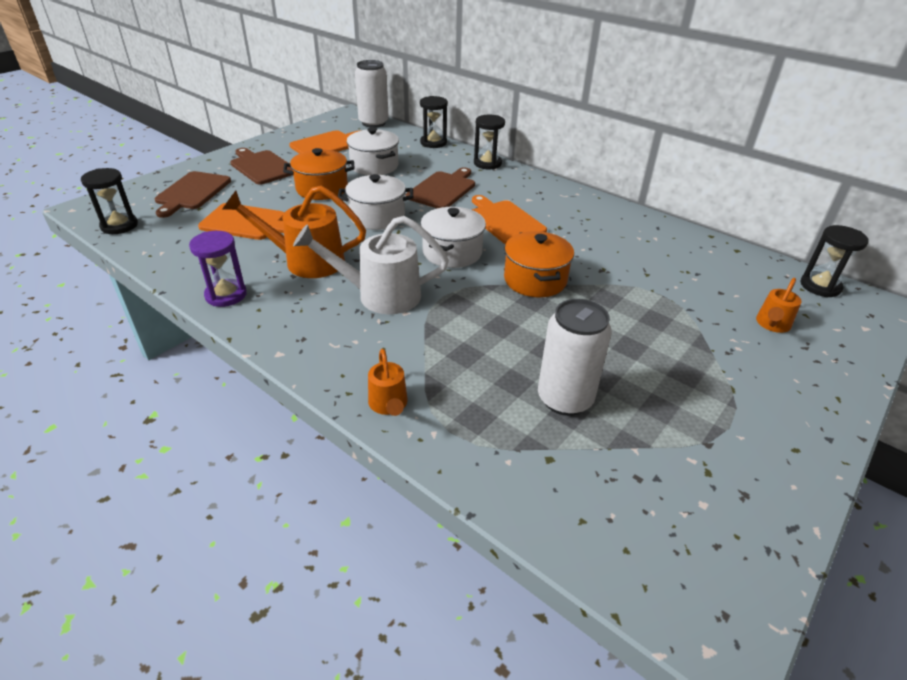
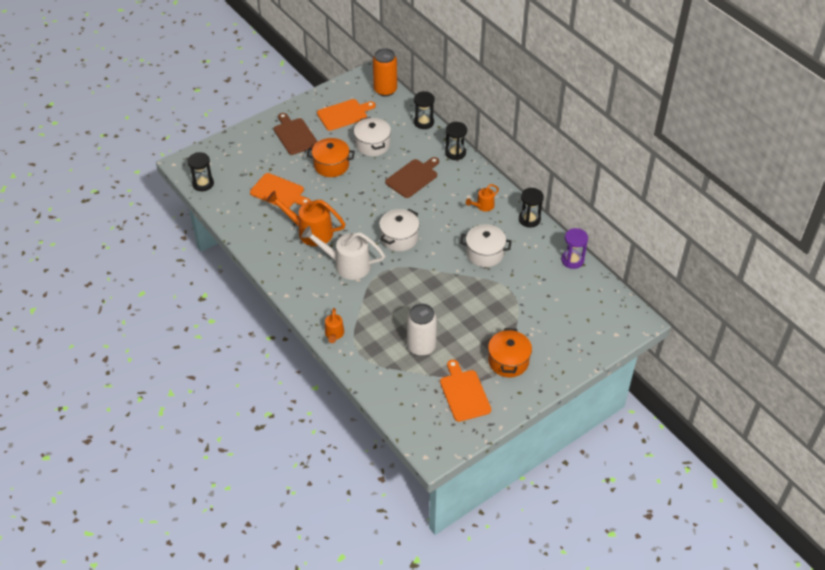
camera: 15 degrees right, 10 degrees up
(192, 192) = (247, 157): brown cutting board -> none
(226, 295) = (262, 251): purple hourglass -> purple hourglass (572, 260)
(373, 123) = (385, 90): white can -> orange can
(377, 217) = (361, 199): white pot -> white pot (485, 253)
(504, 221) = (443, 215): orange cutting board -> orange cutting board (464, 393)
(535, 280) = (441, 268): orange pot -> orange pot (508, 361)
(771, 325) = (562, 323): orange watering can -> orange watering can (483, 206)
(820, 286) = (614, 301): black hourglass -> black hourglass (529, 219)

